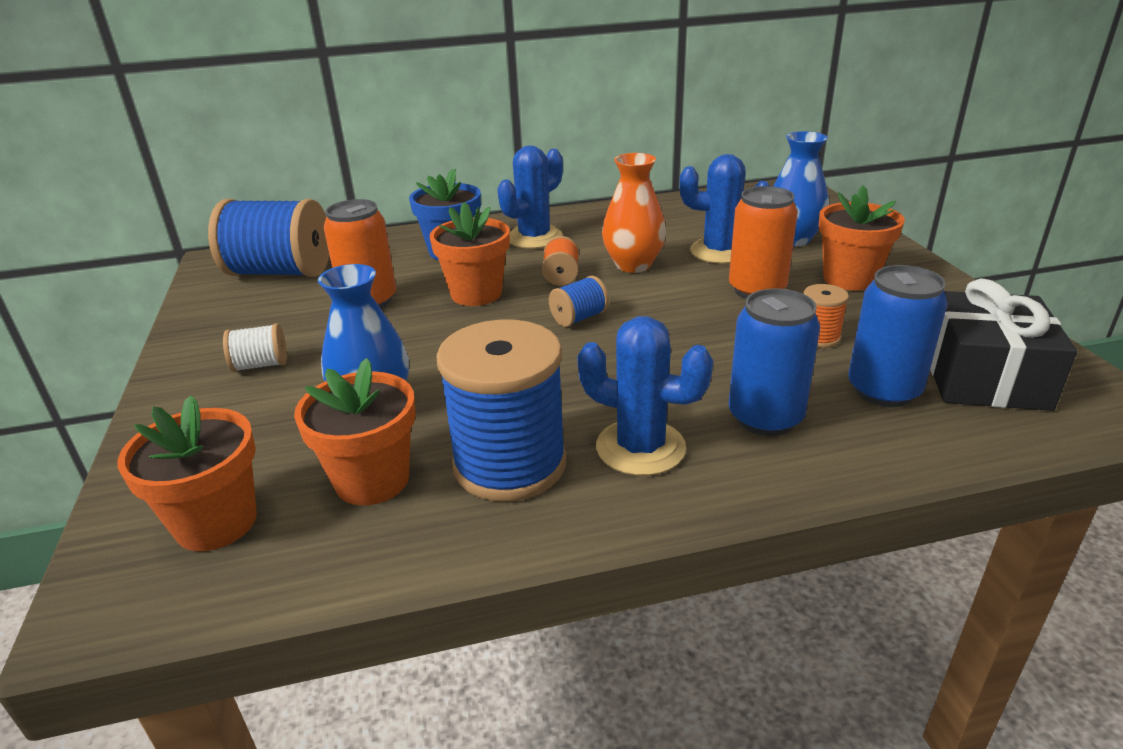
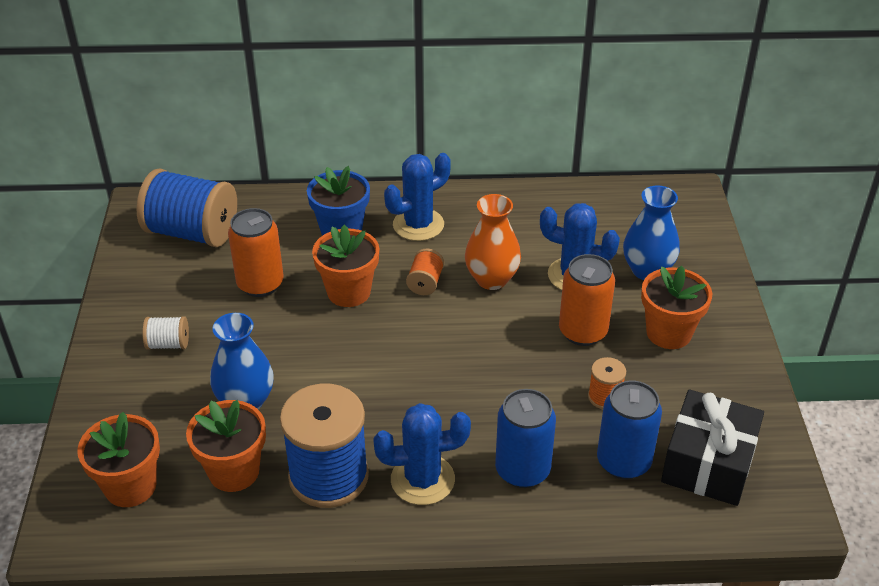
camera: 10 degrees right, 10 degrees up
(579, 318) = (423, 338): blue spool -> none
(640, 447) = (422, 479): blue cactus -> blue cactus turned 45 degrees counterclockwise

